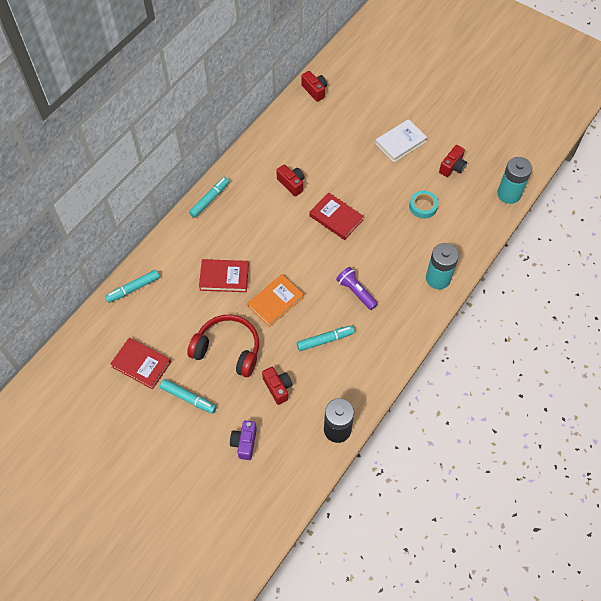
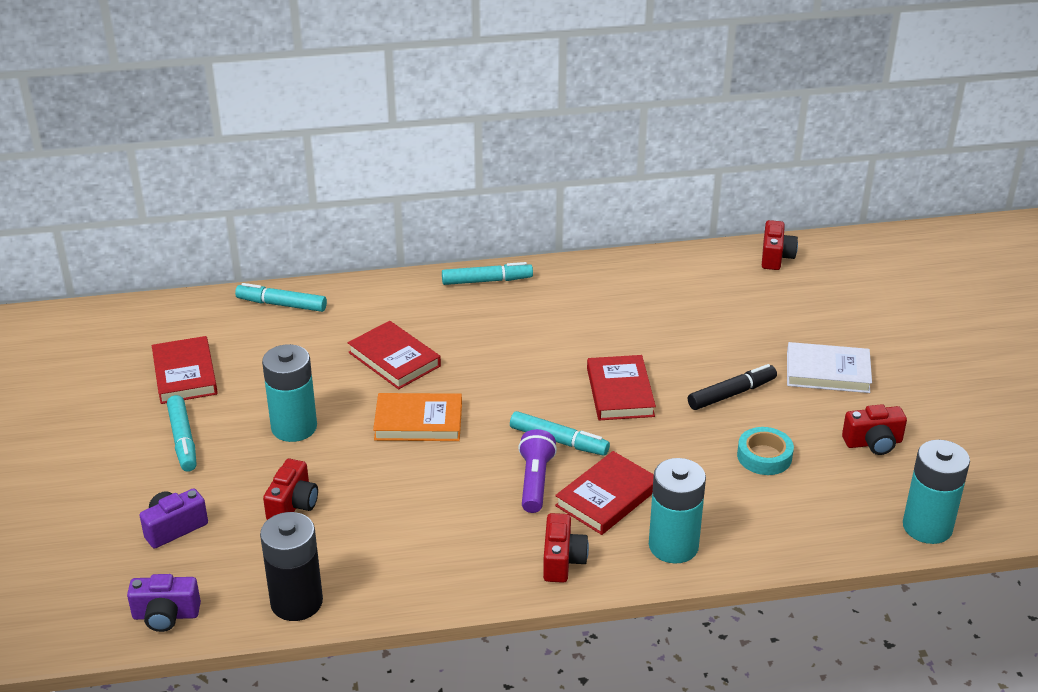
camera: 45 degrees right, 25 degrees down
(228, 350) = (294, 427): red headphones -> turquoise battery
(291, 184) = (610, 325): red camera -> red camera (562, 560)
(296, 483) = (166, 615): none -> purple camera
(325, 340) = (421, 501): turquoise marker -> turquoise marker (559, 441)
(378, 183) = (731, 394): none -> black marker
(390, 276) = (607, 497): none -> red book

